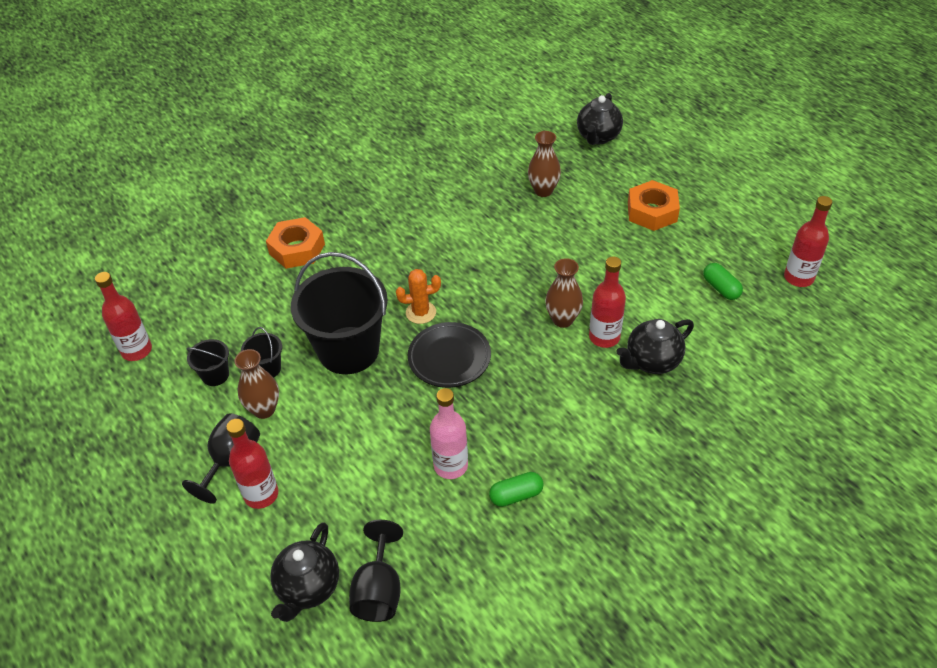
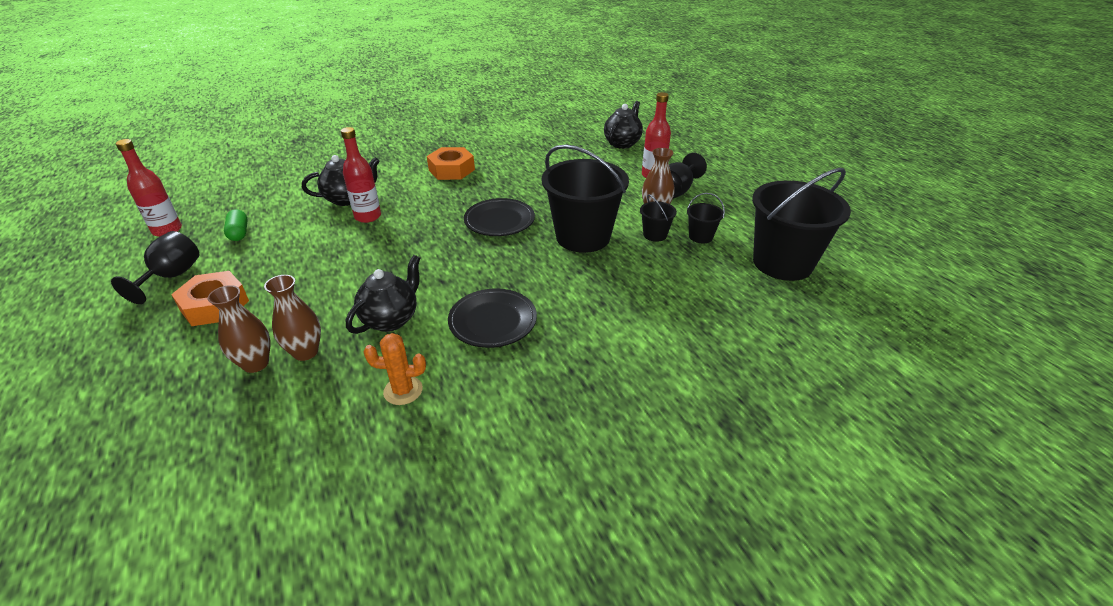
camera: 170 degrees left, 10 degrees down
(136, 350) = (782, 263): red bottle -> black bucket
(297, 249) = (629, 331): orange nut -> orange nut (451, 170)
(379, 590) = (582, 139): black goblet -> black goblet (171, 277)
(412, 238) = (493, 321): none -> black plate
(421, 312) = (510, 253): orange cactus -> orange cactus (403, 390)
(450, 465) = (524, 172): pink bottle -> none
(516, 495) = (489, 157): green capsule -> none
(562, 319) = (390, 231): brown vase -> brown vase (256, 364)
(598, 137) = (157, 423): black teapot -> black teapot (391, 319)

